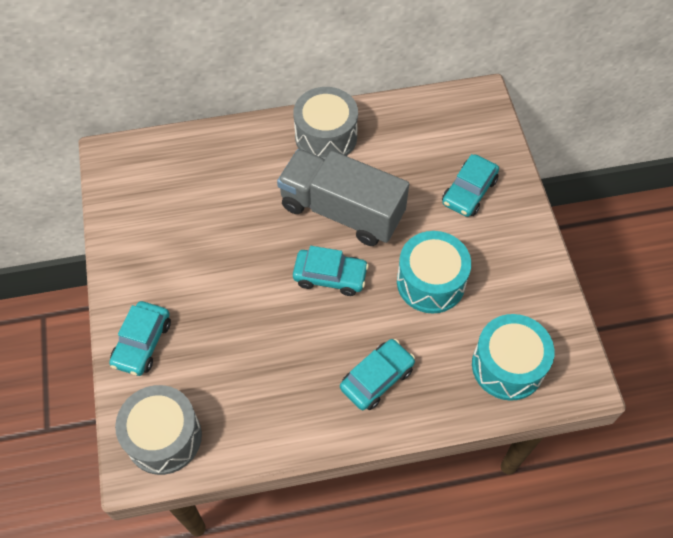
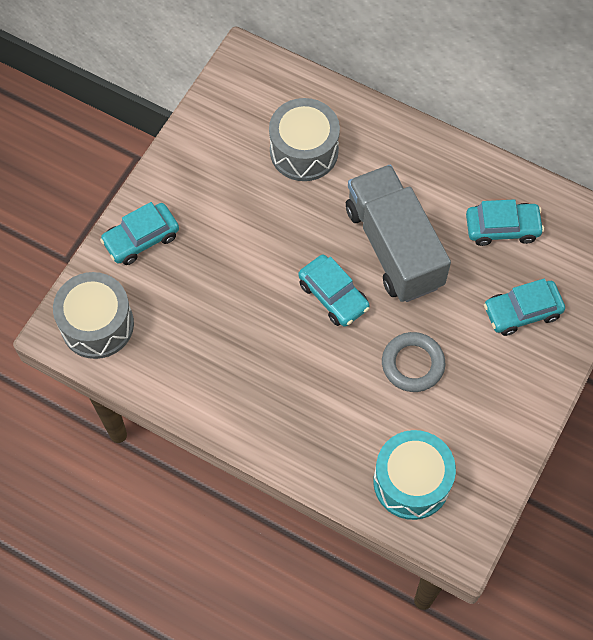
camera: 40 degrees right, 5 degrees up
(326, 136) = (440, 170): grey drum -> grey drum (304, 151)
(377, 378) = (295, 407): turquoise car -> turquoise car (502, 228)
(430, 282) = (412, 364): turquoise drum -> grey ring

